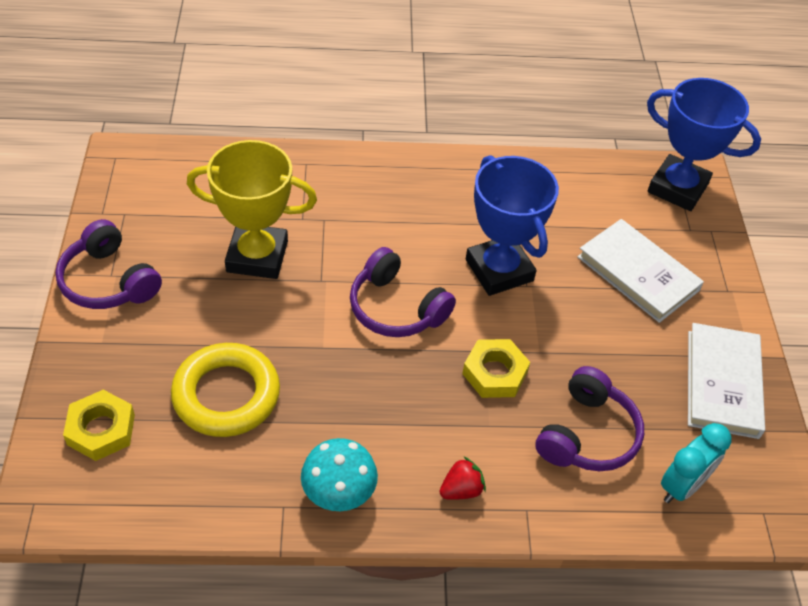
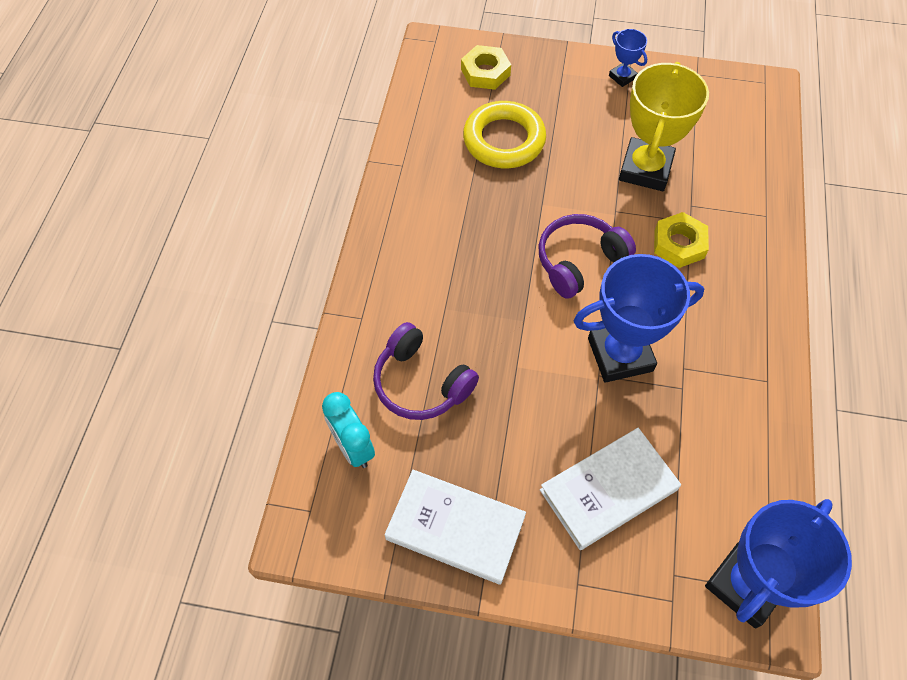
camera: 105 degrees right, 10 degrees up
(108, 281) = (622, 77): purple headphones -> blue trophy
(339, 492) = (406, 198): turquoise mushroom -> none
(461, 490) = (389, 276): red strawberry -> none
(495, 373) = (498, 324): yellow nut -> yellow nut (679, 244)

